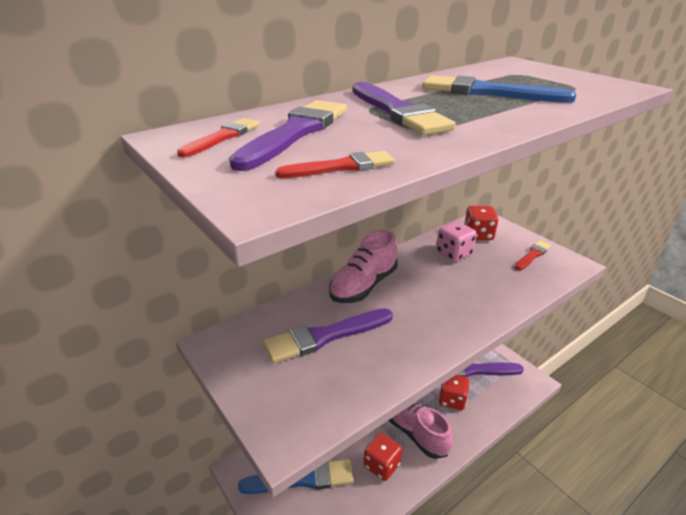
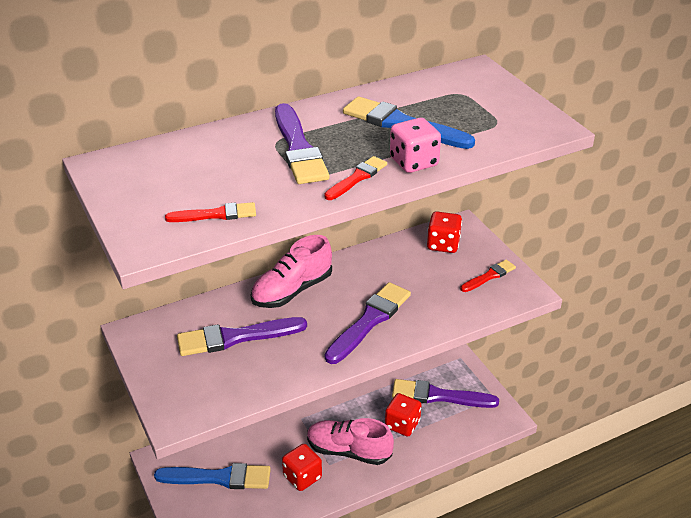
camera: 10 degrees right, 5 degrees up
(223, 137) = (140, 170): red brush -> red brush (357, 178)
(296, 132) = (199, 169): purple brush -> purple brush (369, 321)
(415, 432) = (348, 451): pink shoe -> pink shoe turned 45 degrees counterclockwise
(453, 253) = (403, 264): pink dice -> pink dice (414, 162)

